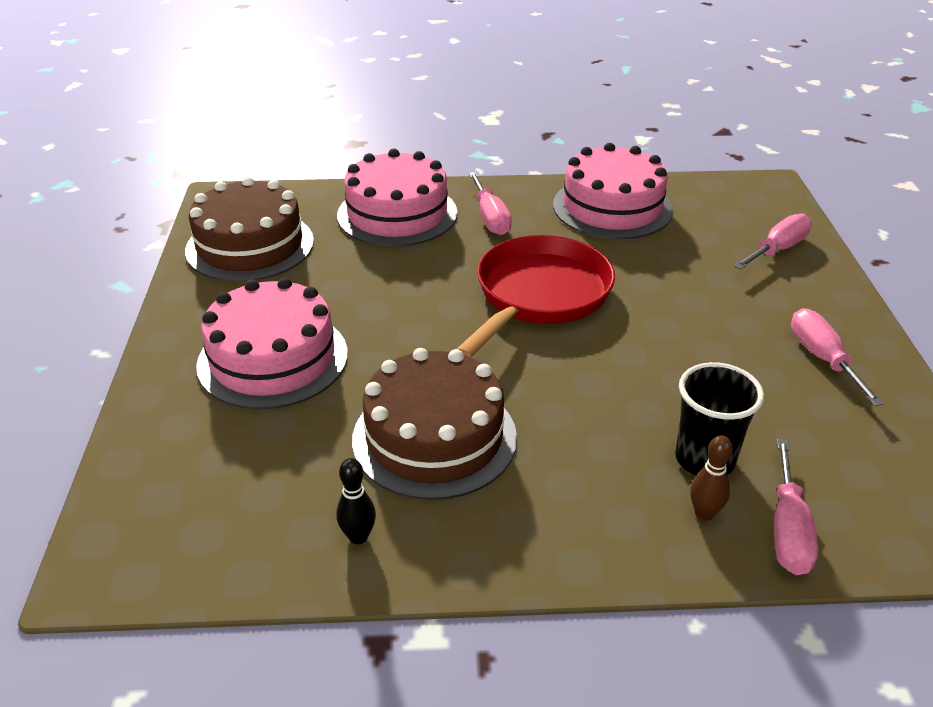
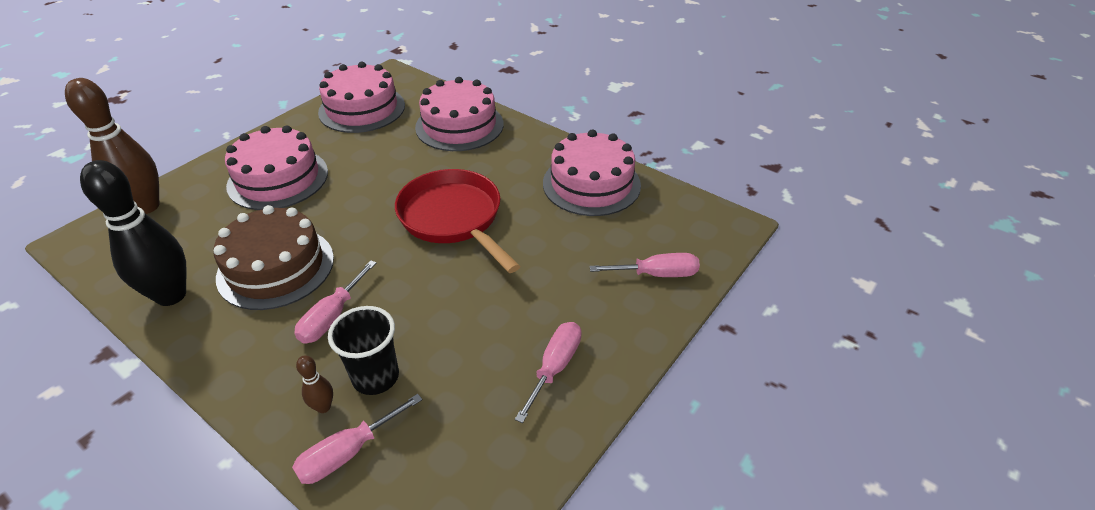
camera: 40 degrees right, 5 degrees up
(138, 478) = (146, 206): none -> brown bowling pin
(250, 245) = (362, 109): brown cake -> pink cake
(358, 537) = (171, 295): black bowling pin -> black bowling pin, size x2.35
(490, 218) = (505, 154): pink screwdriver -> pink screwdriver (332, 317)
(539, 295) = (453, 218): red pan -> red pan turned 105 degrees counterclockwise

